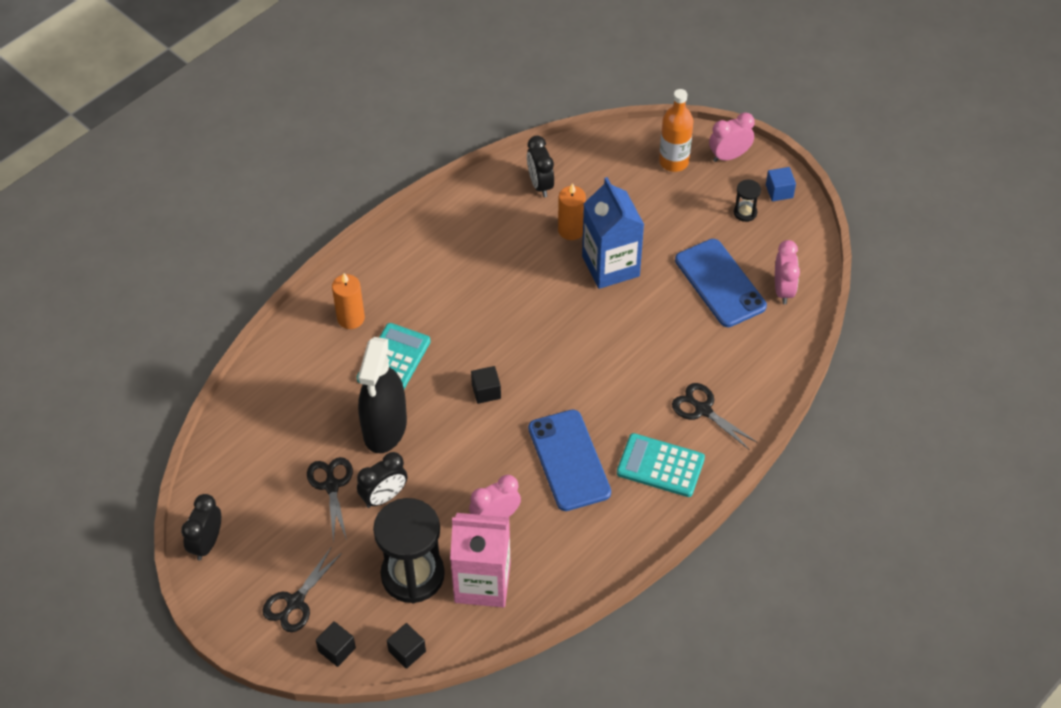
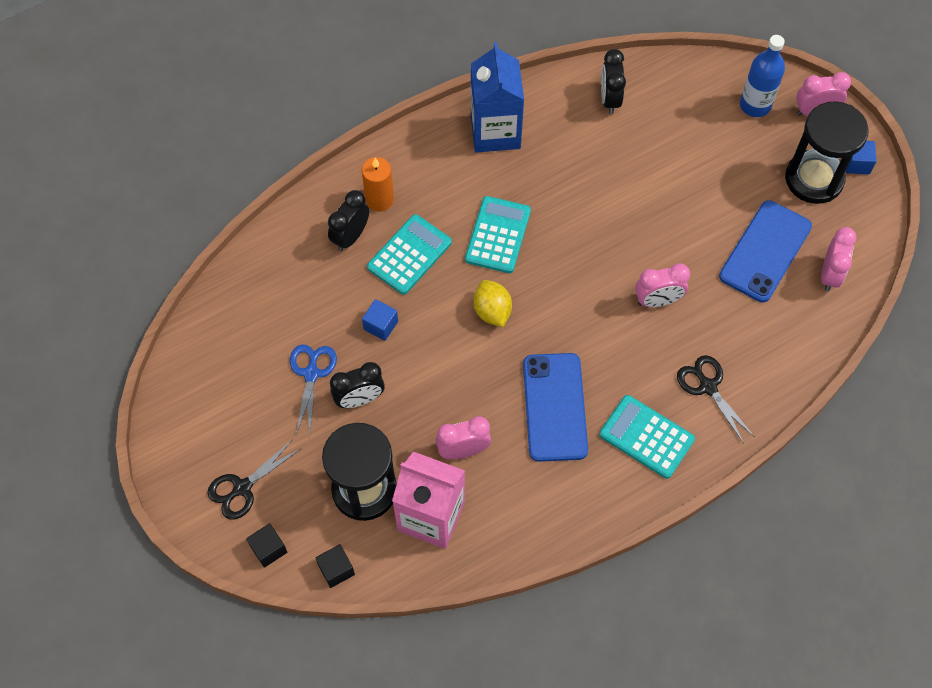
camera: 15 degrees right, 10 degrees up
(207, 543) = (175, 403): black clock -> black clock (350, 236)
(331, 486) = (311, 374): black scissors -> blue scissors
(385, 428) = (380, 325): black spray bottle -> blue cube
(471, 324) = (498, 235): none -> turquoise calculator
(486, 391) = (492, 311): black cube -> yellow lemon
(571, 230) = (627, 156): orange candle -> none
(610, 266) = (657, 205): blue carton -> blue carton (495, 131)
(635, 347) = (657, 300): none -> pink clock
(673, 161) = (755, 105): orange bottle -> blue bottle
(720, 283) = (765, 251): blue phone -> blue phone turned 45 degrees clockwise
(745, 212) = (814, 179): black hourglass -> black hourglass, size x2.32

